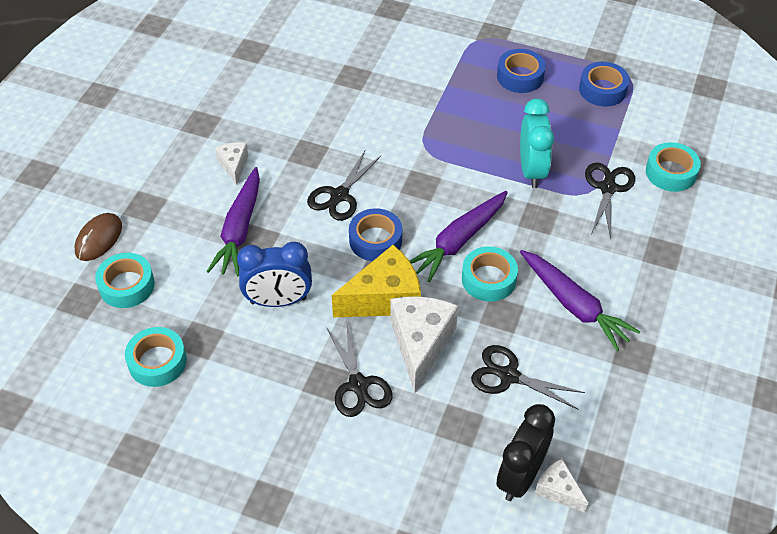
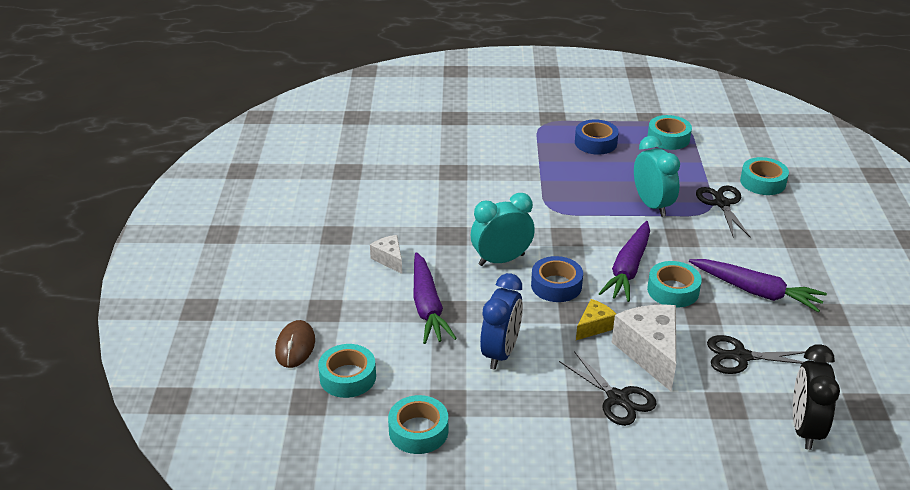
camera: 20 degrees left, 15 degrees down
(278, 301) = (501, 352): blue clock -> blue clock turned 45 degrees counterclockwise
(339, 195) = (501, 260): black scissors -> turquoise clock
(384, 298) = (594, 326): yellow cheese -> yellow cheese, size x0.53
(558, 490) = (843, 430): white cheese -> none
(602, 89) = (668, 138): blue tape -> turquoise tape

